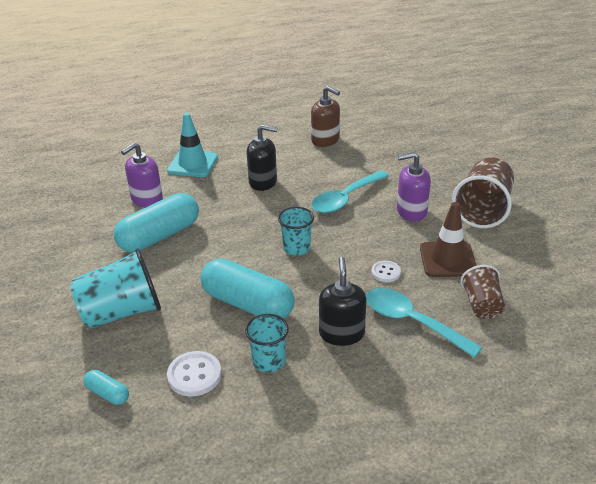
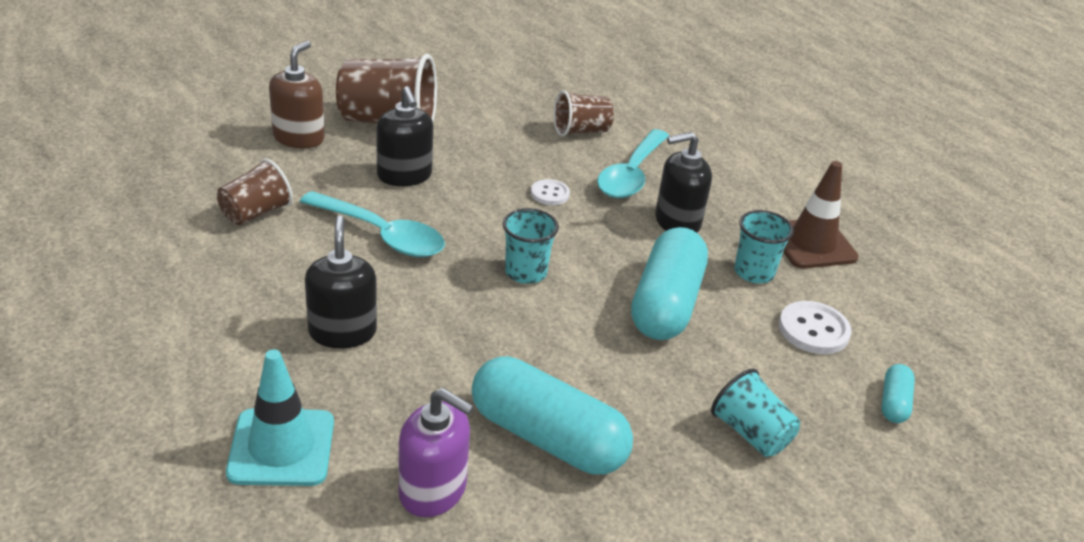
camera: 110 degrees left, 0 degrees up
(121, 312) = (751, 433): turquoise cup -> turquoise cup, size x0.59
(325, 140) = (180, 270): brown soap dispenser -> brown soap dispenser (299, 138)
(373, 160) = (256, 213): none -> brown cup
(411, 211) = (404, 175): purple soap dispenser -> black soap dispenser
(448, 259) = (506, 150): brown traffic cone -> brown traffic cone (812, 244)

